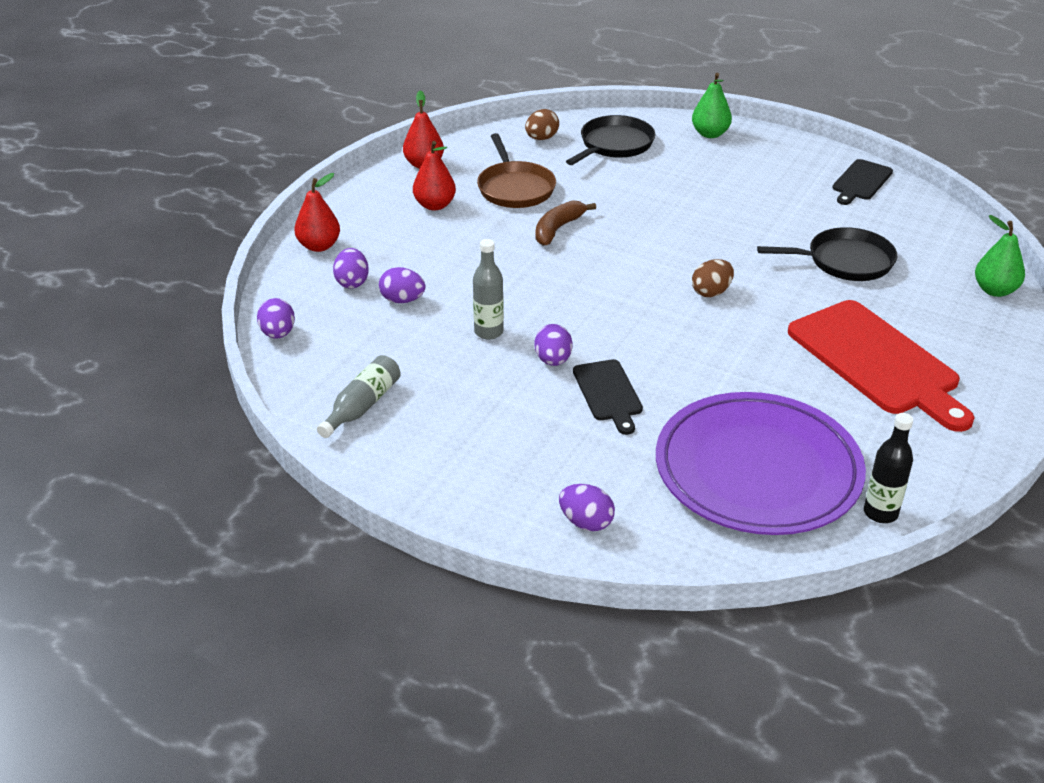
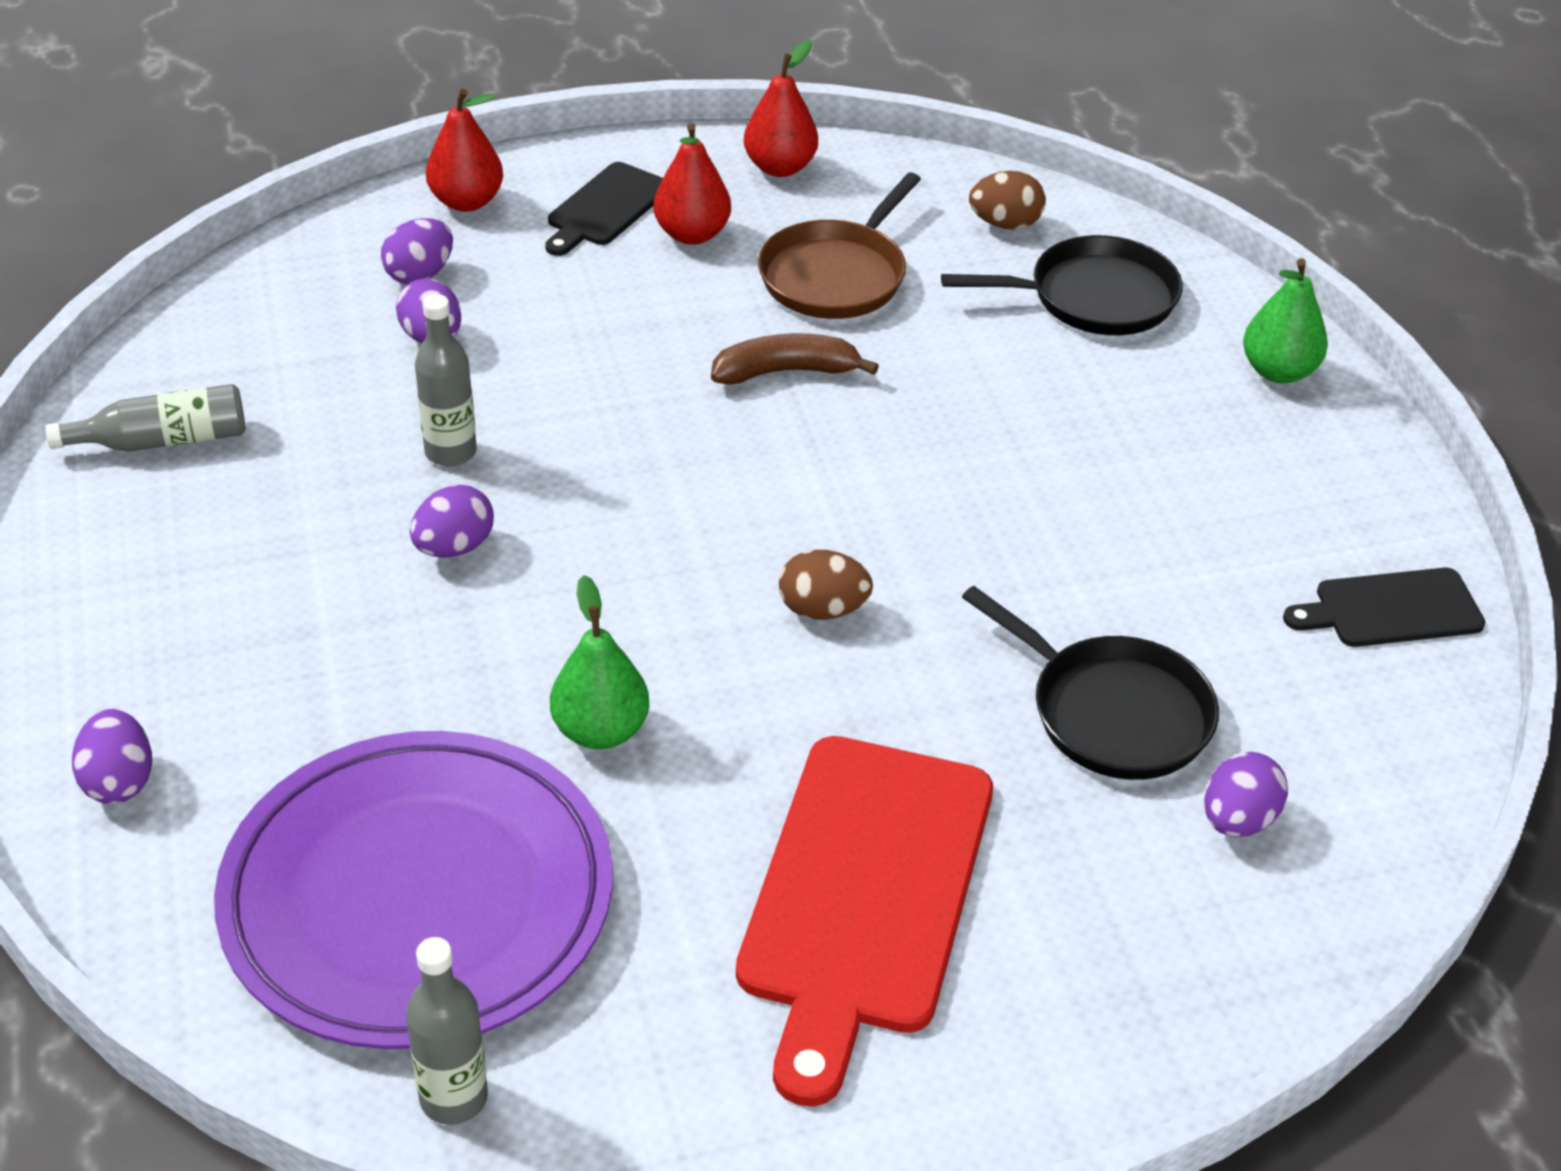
camera: 45 degrees right, 5 degrees up
(278, 334) = (236, 285): purple egg -> purple egg (1238, 820)
(608, 393) = (437, 643): black cutting board -> black cutting board (606, 208)
(880, 513) = (454, 1098): black bottle -> grey bottle
(994, 290) = (1276, 946): green pear -> green pear (600, 730)

